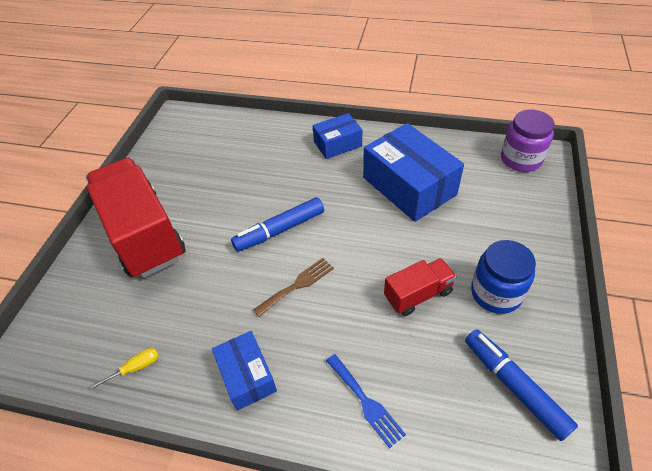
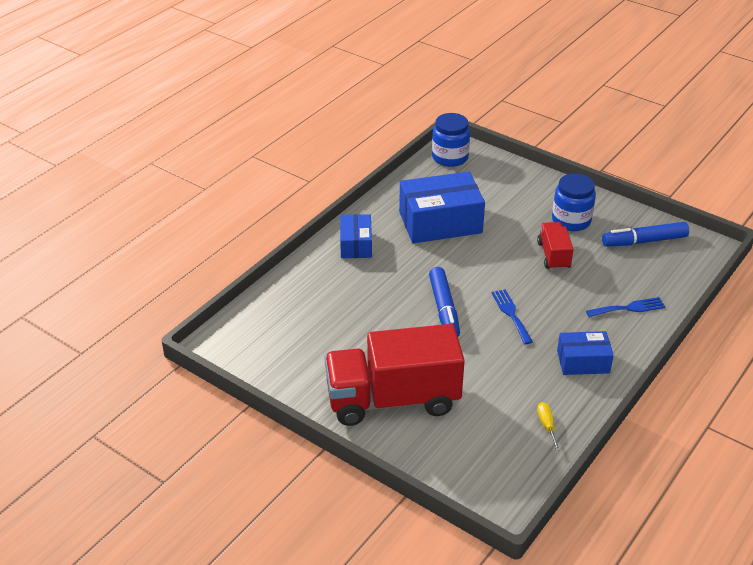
camera: 70 degrees left, 10 degrees down
(297, 285) = (511, 314): brown fork -> blue fork
(521, 159) = (450, 157): purple jar -> blue jar

